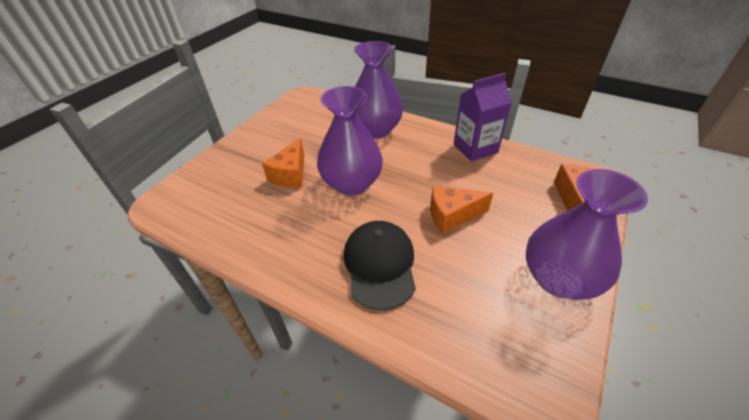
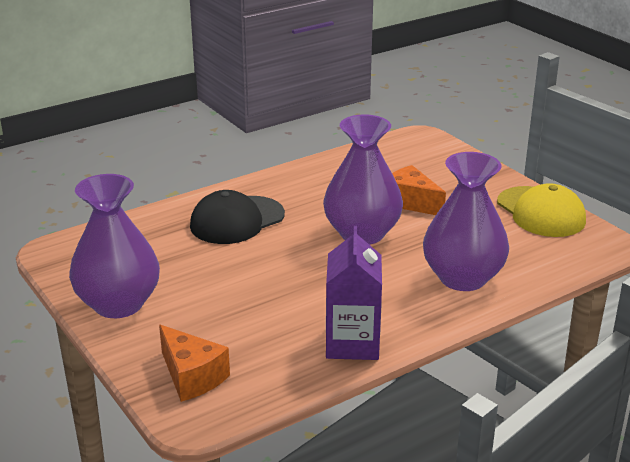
camera: 115 degrees right, 15 degrees down
(277, 120) = (540, 212): none -> yellow cap
(380, 265) = (237, 220): black cap -> black cap turned 120 degrees clockwise
(452, 216) = (253, 277): orange cheese -> none

